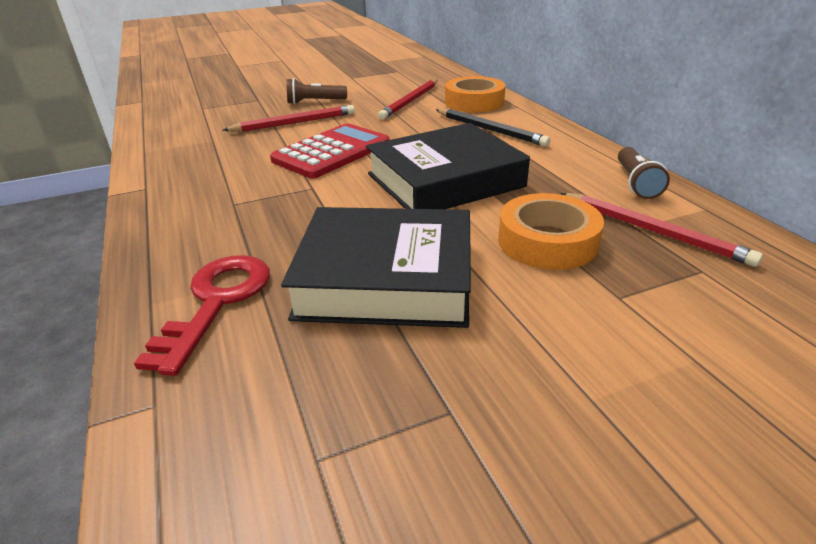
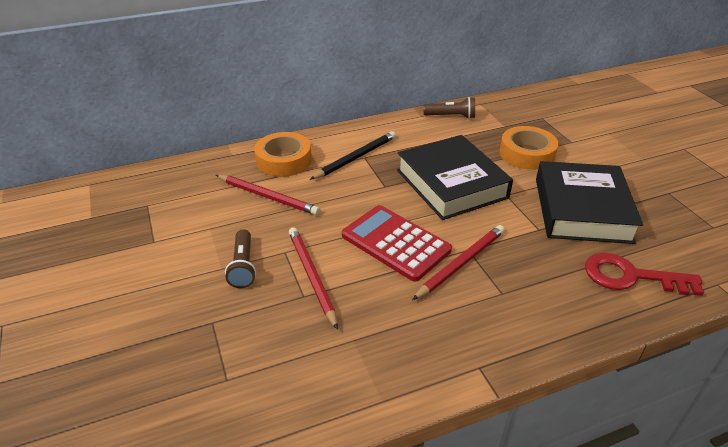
camera: 90 degrees left, 5 degrees up
(653, 231) = (508, 122): red pencil -> red pencil (461, 263)

